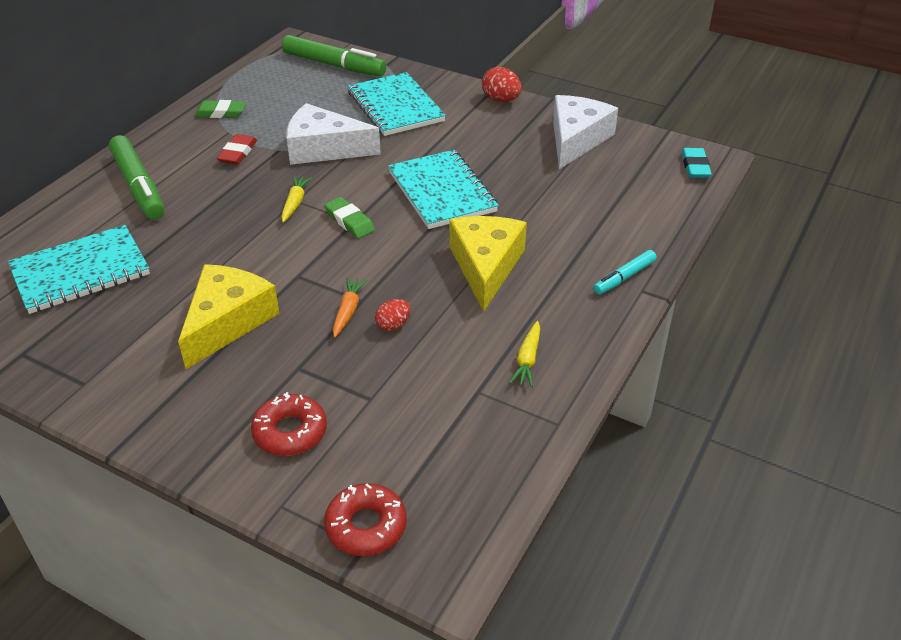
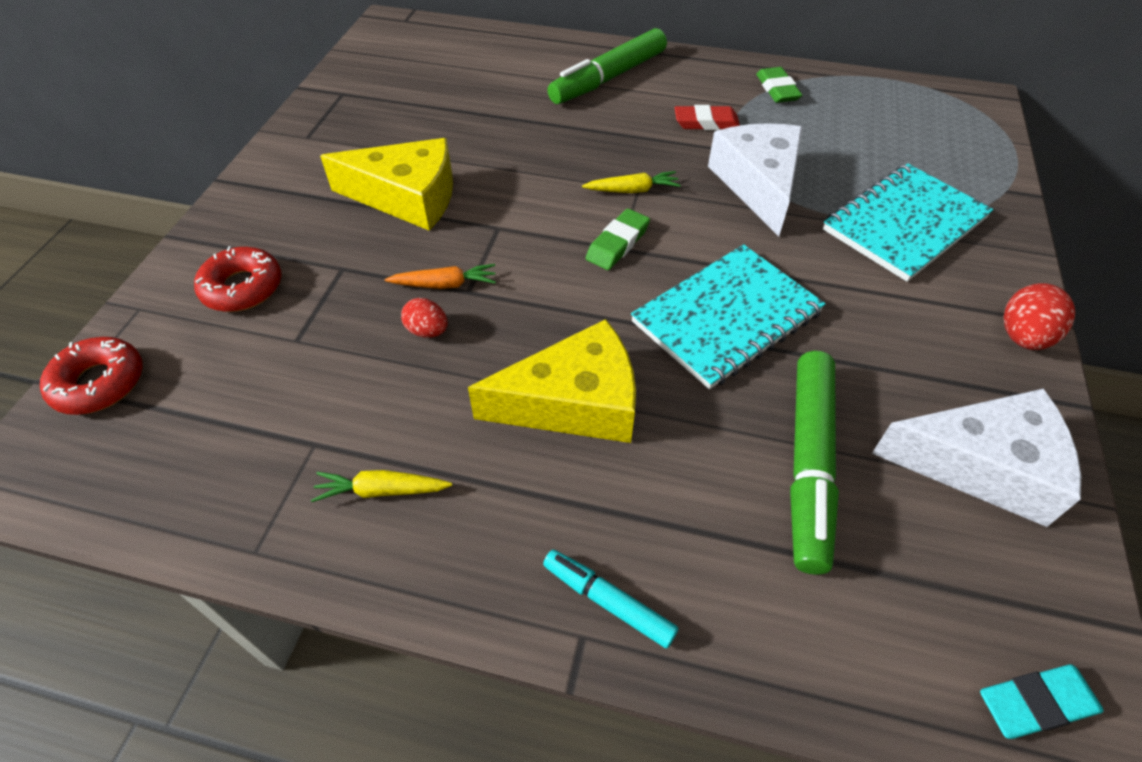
camera: 75 degrees right, 10 degrees up
(80, 272) = (460, 87): turquoise notebook -> none
(334, 65) = (958, 144): green marker -> green marker (808, 464)

